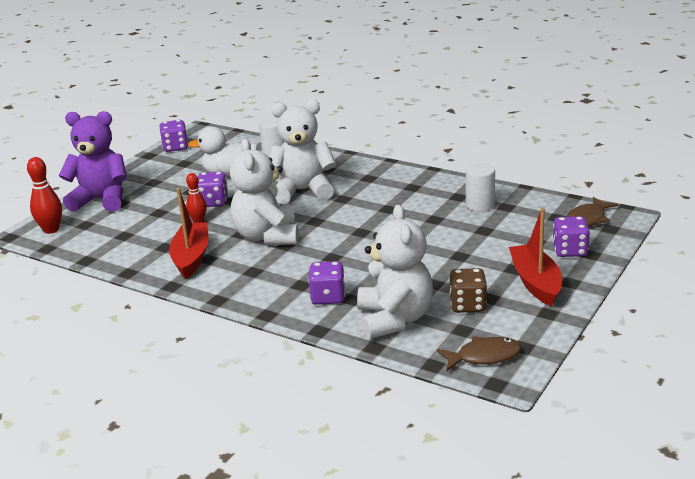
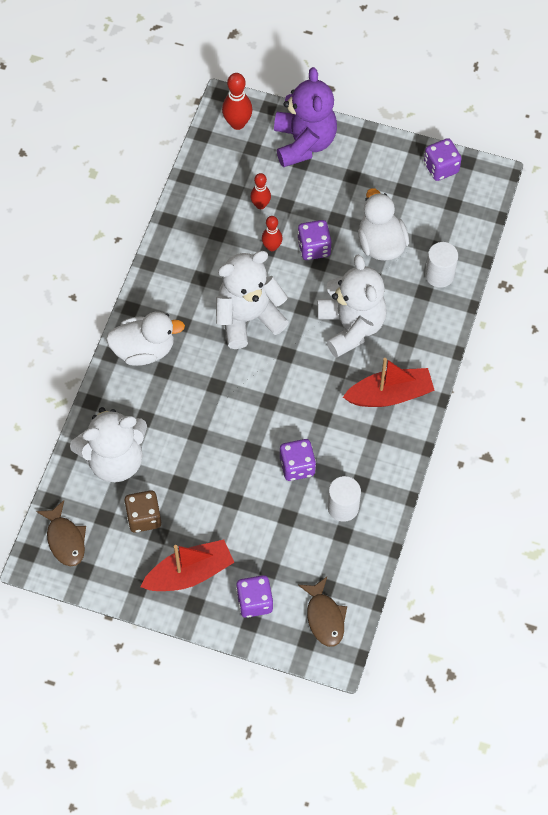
camera: 75 degrees right, 35 degrees up
(149, 224) = (260, 205): none -> red bowling pin
(191, 257) = (200, 263): red boat -> red boat (389, 395)
(271, 294) = (144, 350): none -> white duck
(328, 297) = (144, 398): purple dice -> purple dice (297, 466)
(587, 219) = (324, 617): brown fish -> brown fish turned 135 degrees counterclockwise

